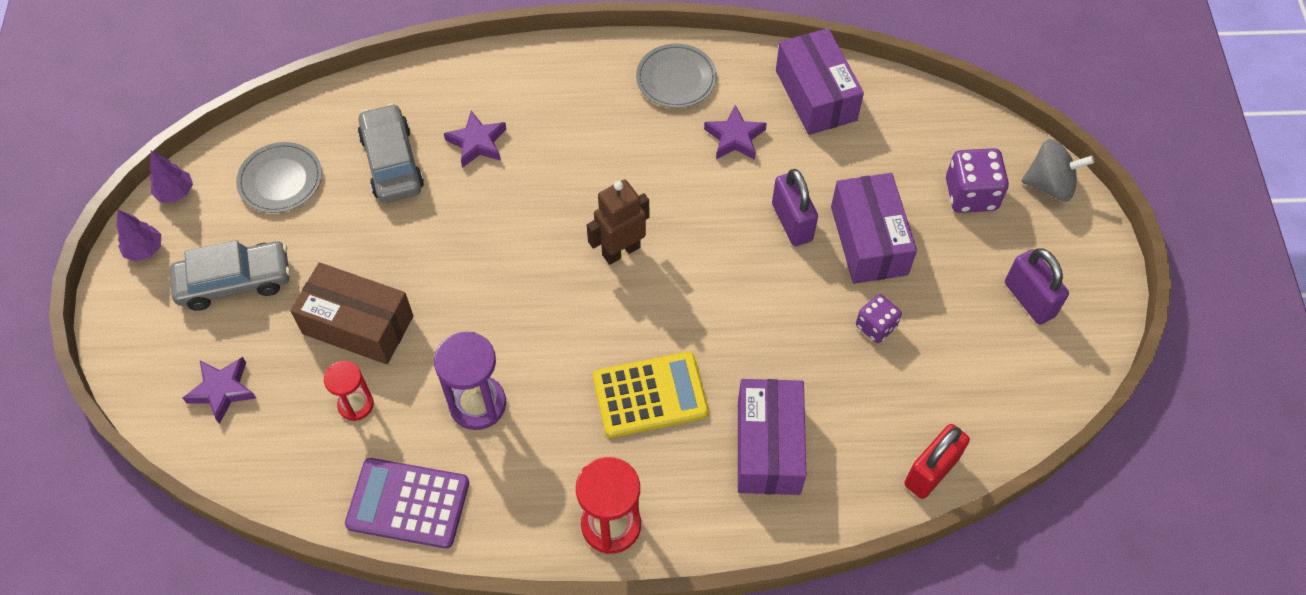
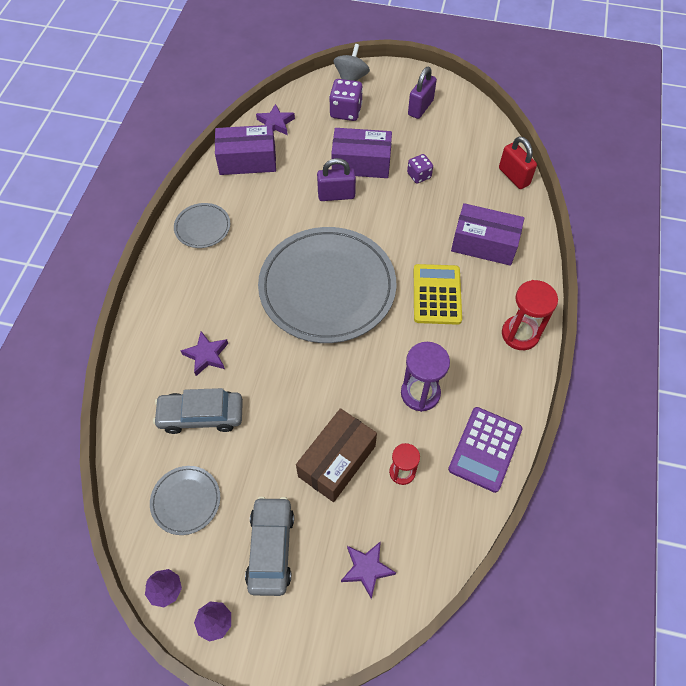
camera: 75 degrees left, 0 degrees up
(620, 251) = (327, 287): brown robot -> grey plate
(735, 137) = (263, 208): purple star -> purple star (275, 123)
(1029, 299) = (420, 108): purple padlock -> purple padlock turned 45 degrees counterclockwise

